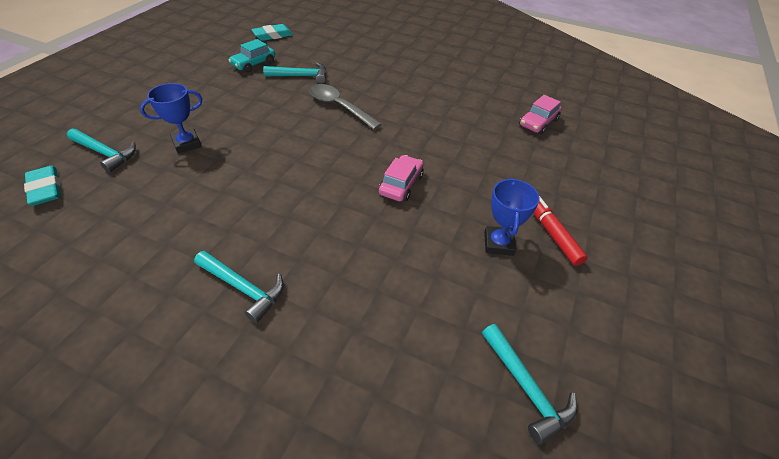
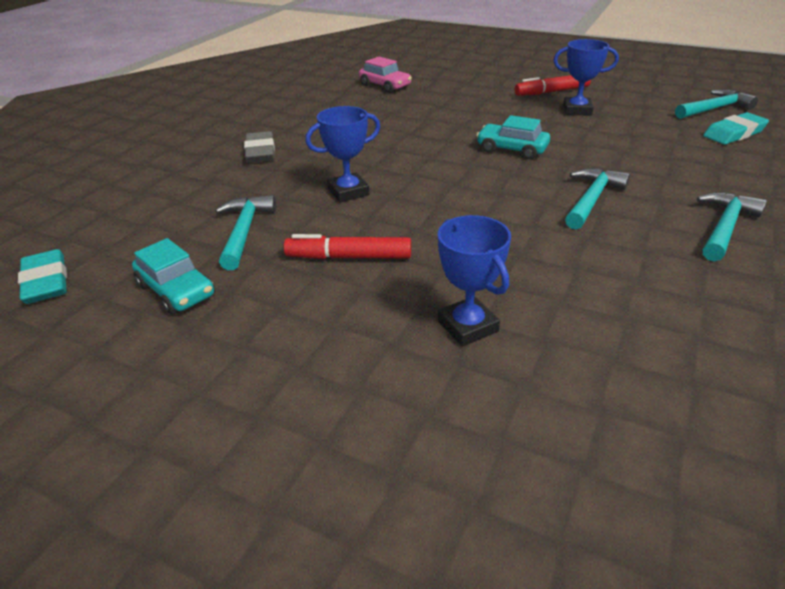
camera: 85 degrees left, 10 degrees down
(45, 189) = (671, 503): turquoise eraser -> turquoise eraser (734, 133)
(105, 153) = (524, 439): turquoise hammer -> turquoise hammer (591, 199)
(264, 108) = (349, 257): none -> red marker
(339, 107) = (348, 192): grey spoon -> blue trophy
(400, 74) = (260, 152): none -> grey eraser
(401, 184) = (512, 149): pink car -> turquoise car

